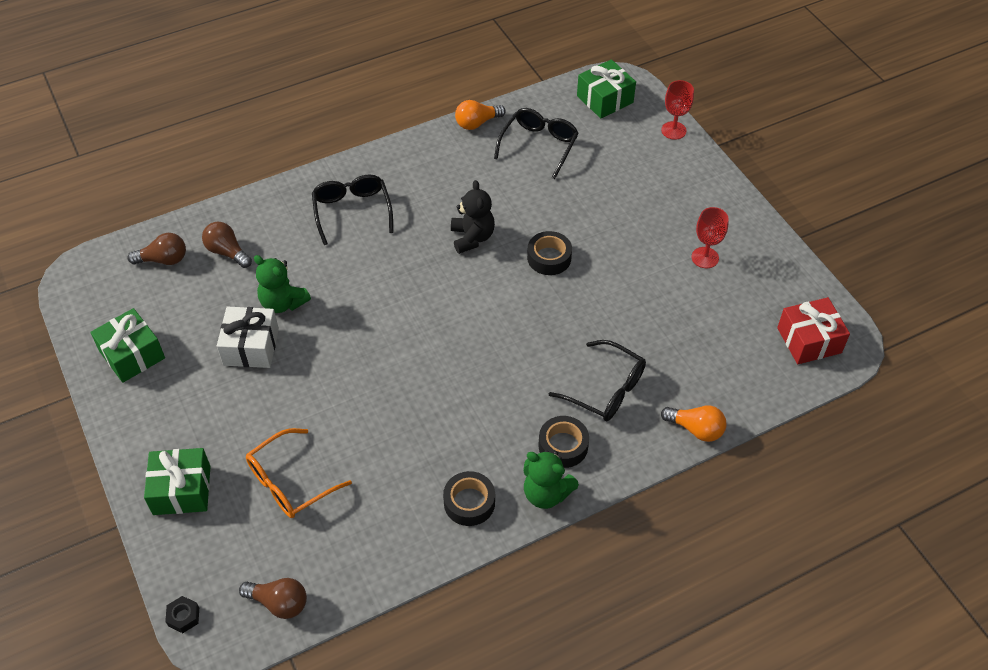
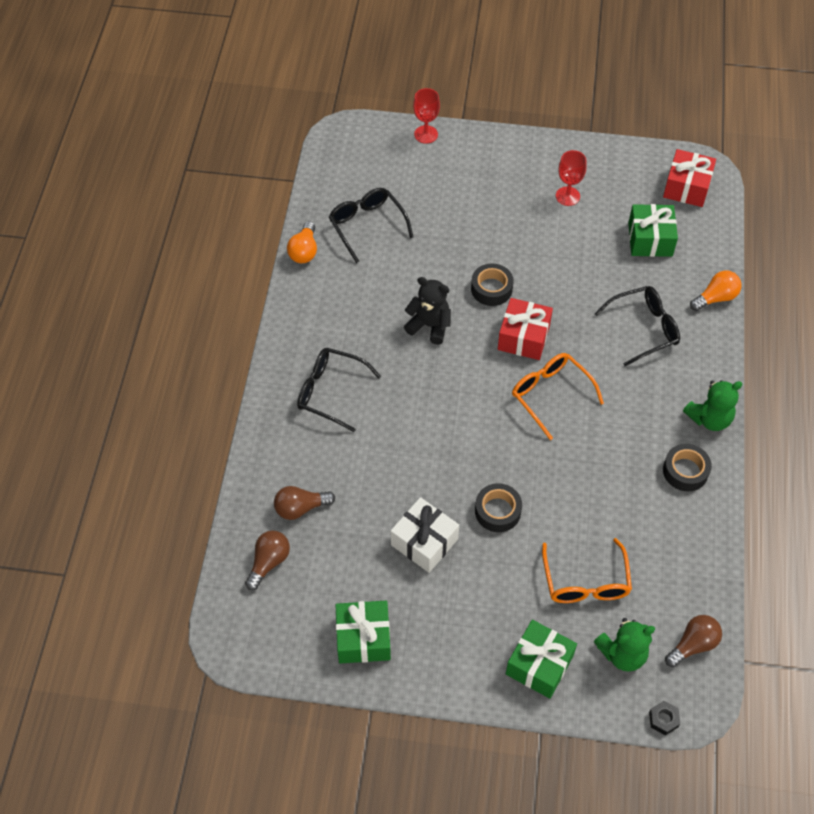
camera: 55 degrees left, 5 degrees up
(283, 303) = (394, 494): green teddy bear -> green teddy bear (622, 653)
(470, 356) = (550, 394): none -> orange glasses
(516, 306) = (523, 337): none -> red gift
(563, 446) = (675, 384): black tape -> black tape (497, 511)
(605, 99) = (353, 154): green gift -> green gift (650, 239)

